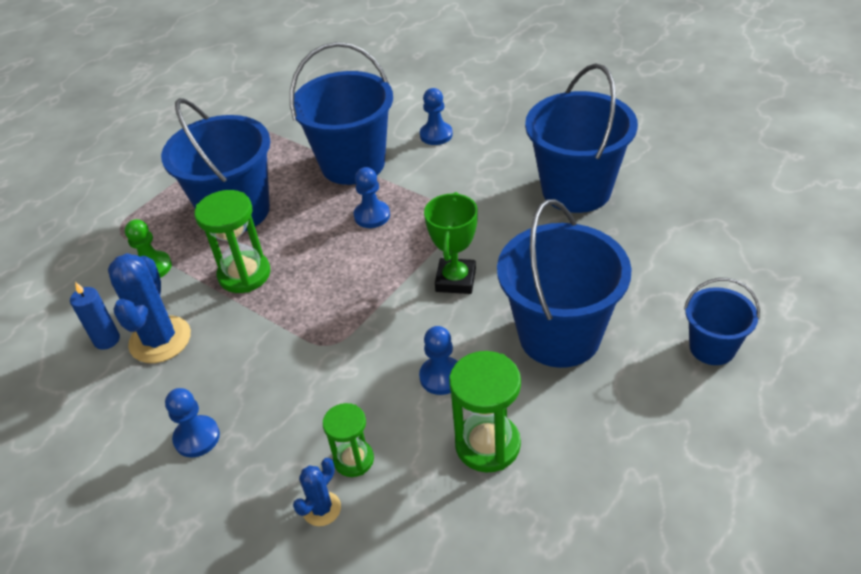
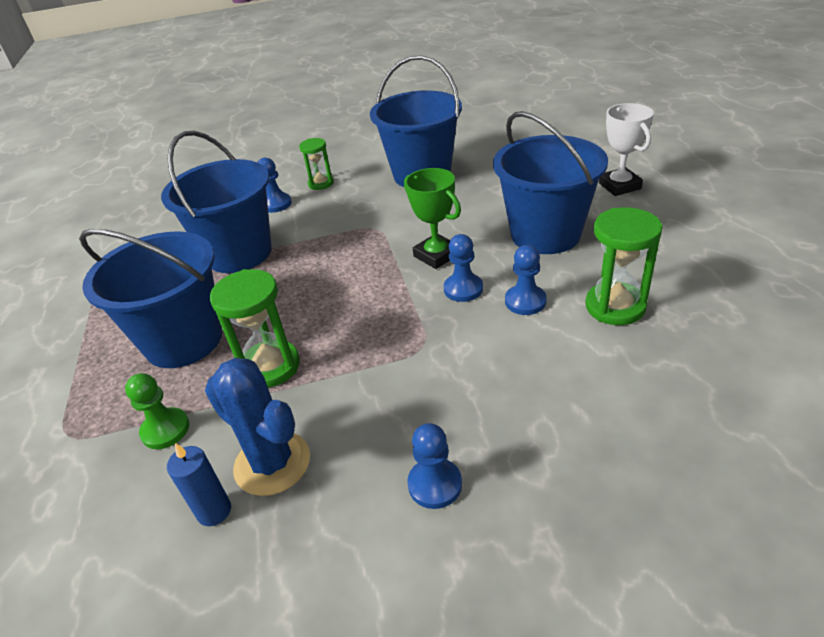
camera: 50 degrees left, 5 degrees down
(321, 509) = (601, 426): blue cactus -> none
(353, 459) = (564, 384): green hourglass -> green hourglass (321, 183)
(372, 216) = (311, 267): blue pawn -> blue pawn (463, 289)
(712, 347) = (619, 186): blue bucket -> white trophy

